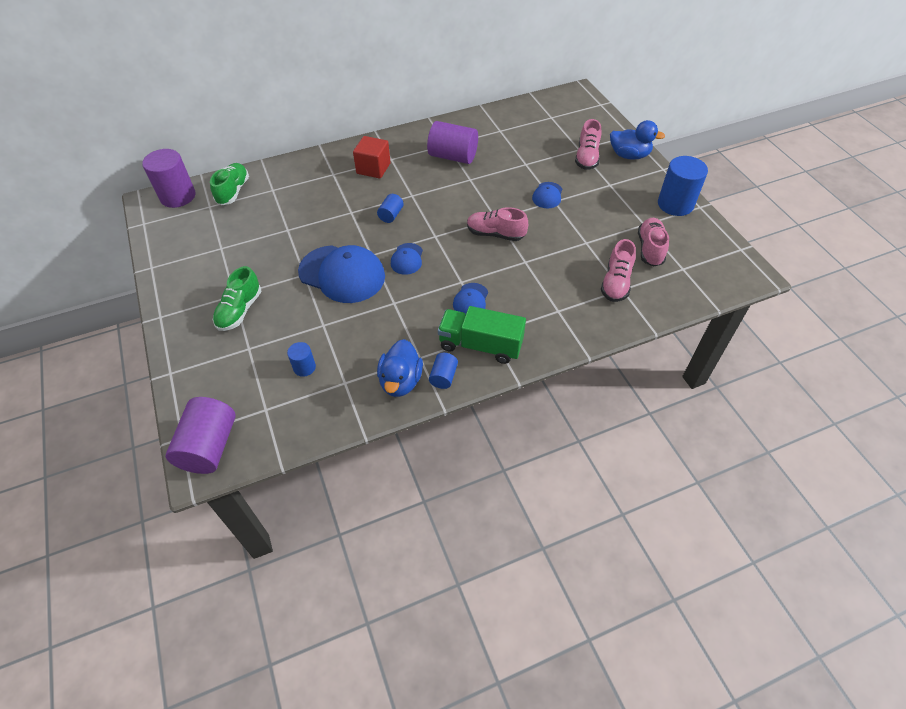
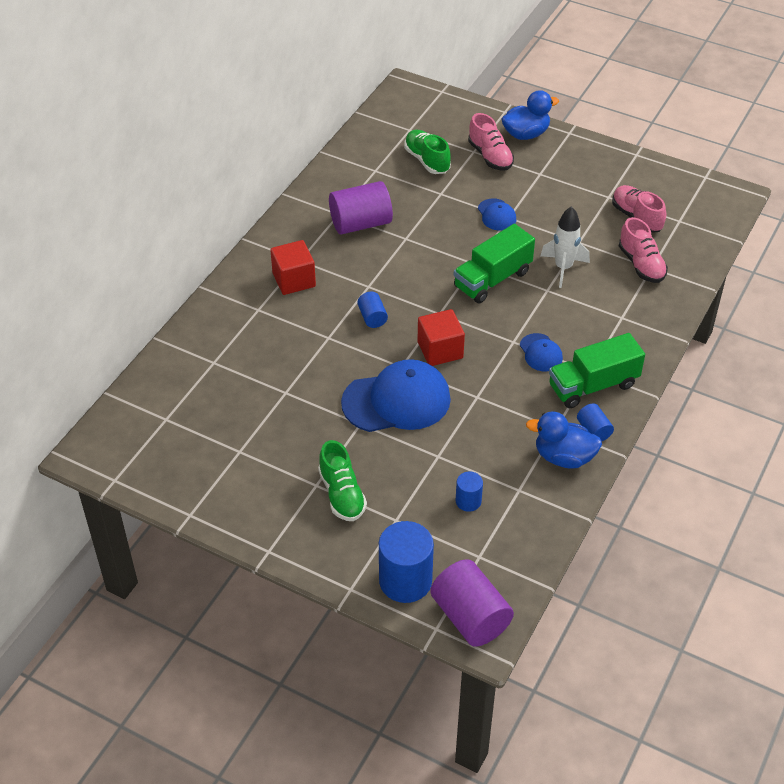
camera: 40 degrees left, 5 degrees down
(178, 196) = (113, 430): purple cylinder -> none
(233, 191) = (171, 388): green shoe -> green shoe (427, 160)
(400, 381) = (563, 457): blue duck -> blue duck turned 135 degrees clockwise
(407, 259) = (440, 350): blue cap -> red cube
(495, 234) = (492, 279): pink shoe -> green truck
(554, 253) = (563, 268): none -> white rocket
(675, 204) = (614, 163): blue cylinder -> blue cylinder (405, 581)

